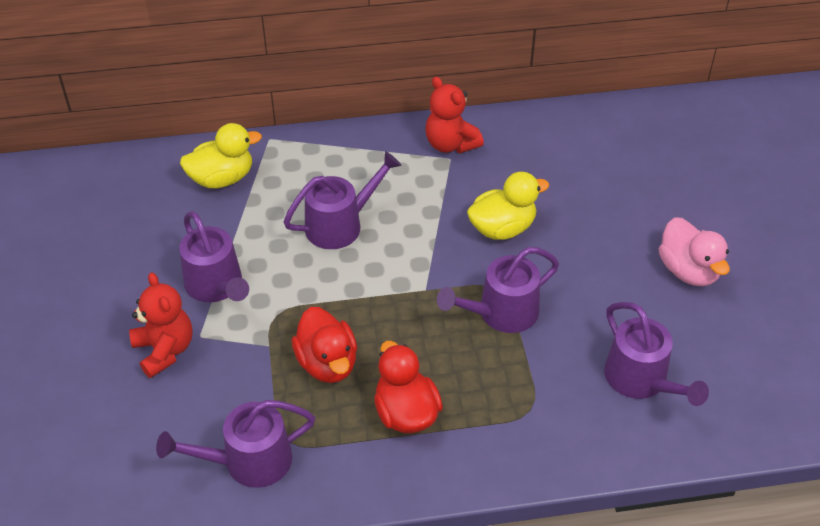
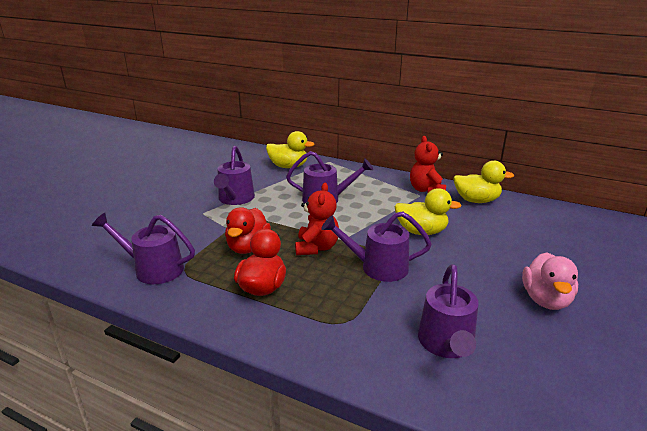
camera: 35 degrees right, 20 degrees down
(165, 350) = (179, 211): red teddy bear -> red teddy bear (316, 247)
(522, 137) = (476, 200): none -> yellow duck

